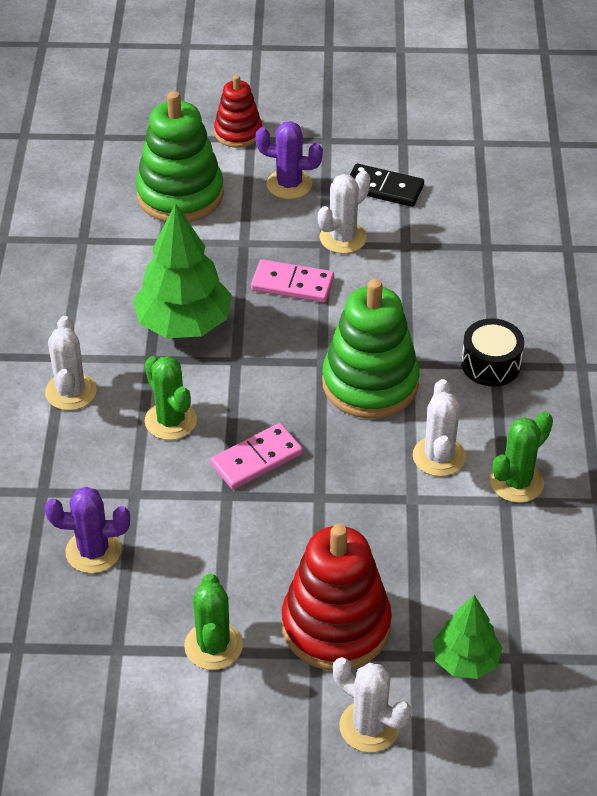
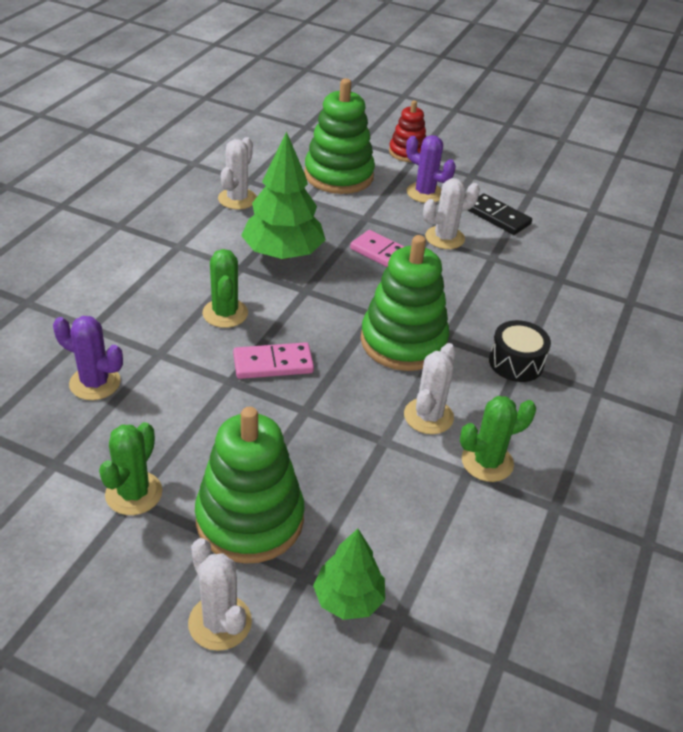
camera: 20 degrees right, 5 degrees down
(71, 392) = (165, 269): white cactus -> white cactus (237, 199)
(336, 625) = (250, 519): red stacking toy -> green stacking toy

